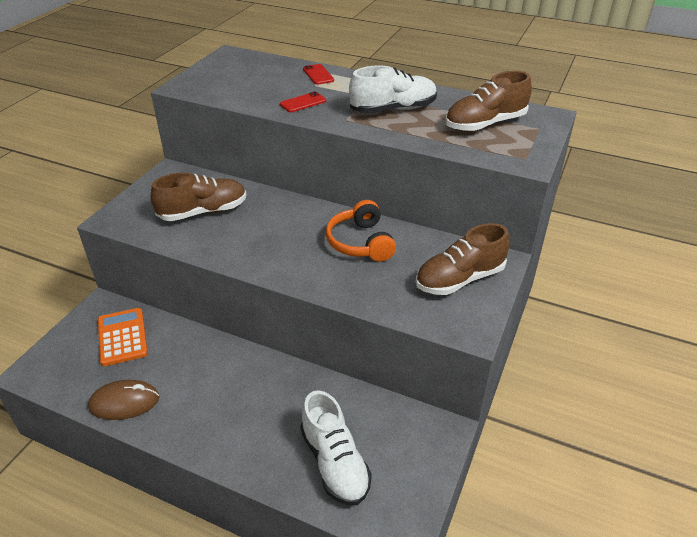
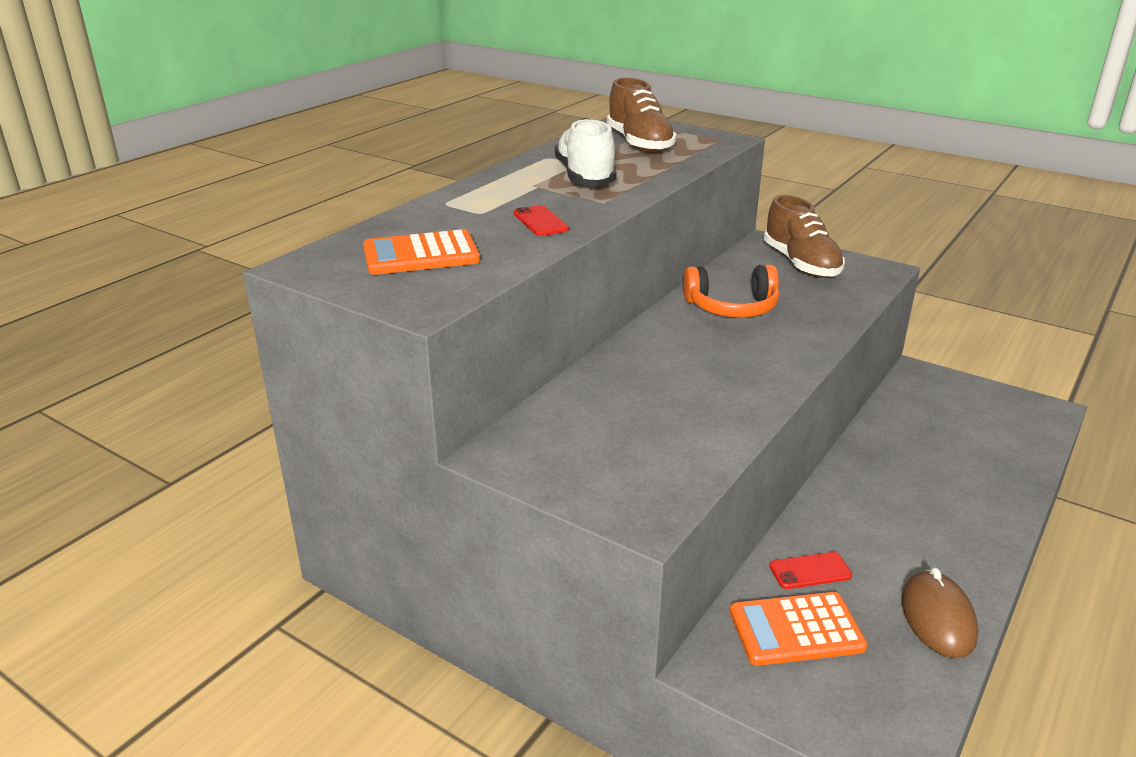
camera: 80 degrees left, 10 degrees down
(203, 212) = (640, 419): brown shoe -> none
(246, 77) = (421, 255): none -> orange calculator
(318, 75) = (447, 208): red phone -> red phone (810, 571)
(335, 463) = (983, 441): white shoe -> none

